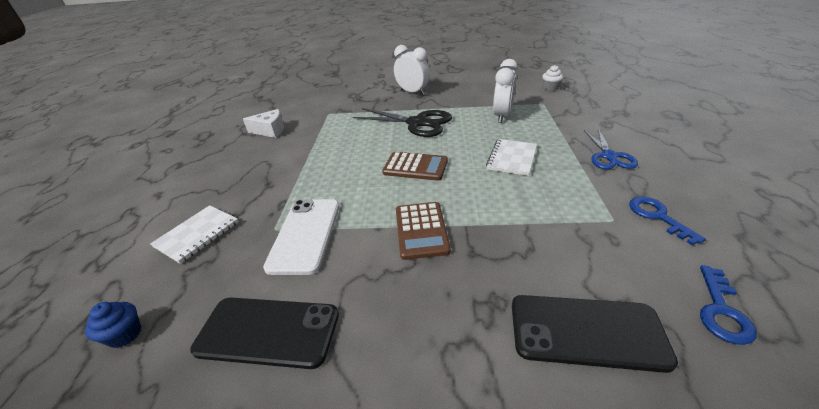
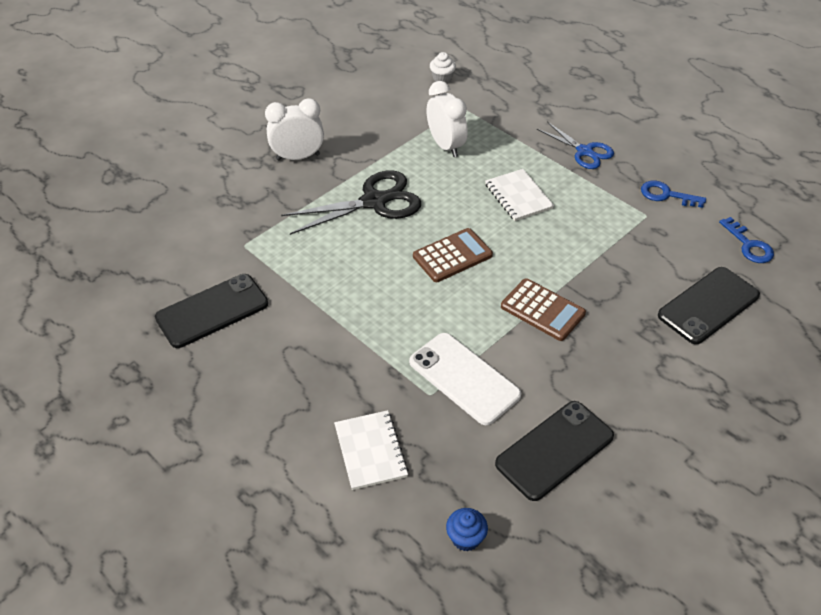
camera: 50 degrees left, 10 degrees up
(270, 130) = (212, 311): white cheese -> black phone

